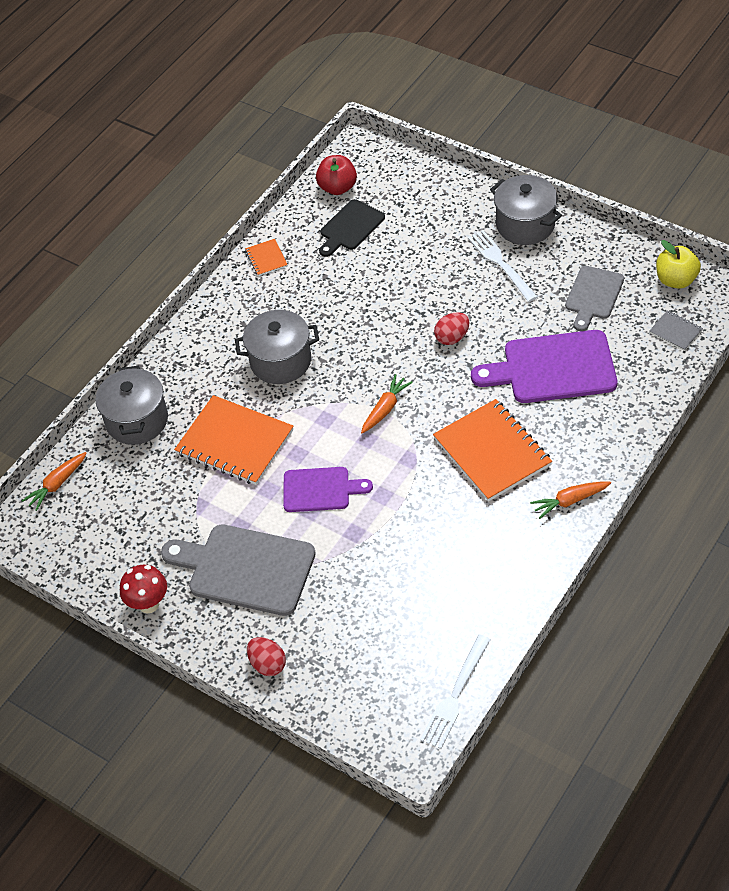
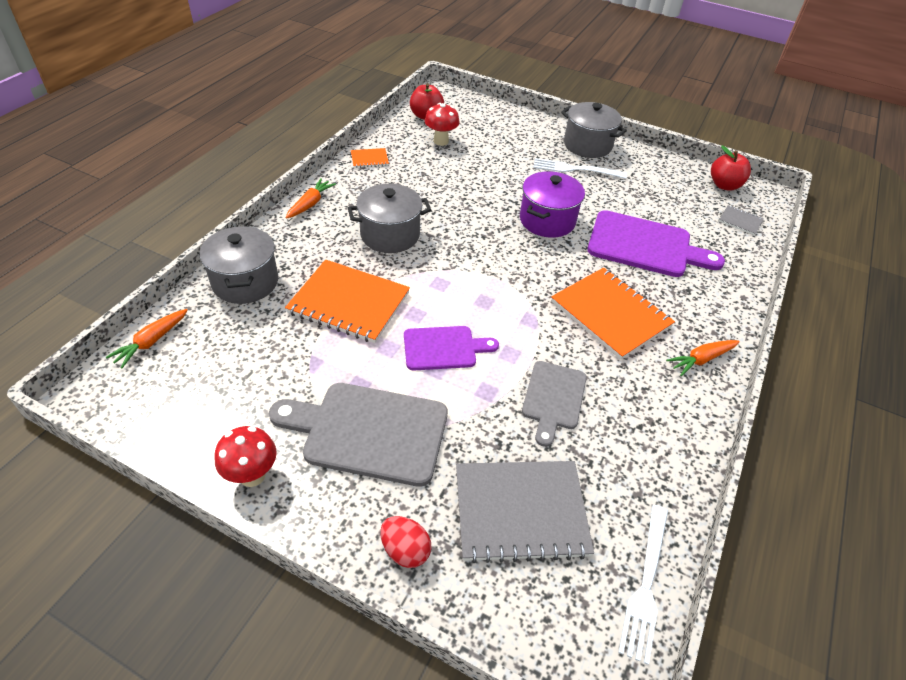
camera: 15 degrees left, 5 degrees down
(266, 258) = (369, 159): orange notebook -> orange notebook turned 75 degrees counterclockwise
(350, 227) = (441, 141): black cutting board -> red mushroom
(365, 637) = (520, 511): none -> grey notebook
(385, 408) = (497, 275): orange carrot -> orange carrot (310, 204)
(452, 338) = (547, 220): red egg -> purple pot
(500, 263) = (574, 169): white fork -> white fork turned 45 degrees counterclockwise
(553, 368) = (645, 246): purple cutting board -> purple cutting board turned 150 degrees counterclockwise
(593, 295) = (660, 194): grey cutting board -> grey cutting board (553, 398)
(676, 280) = (724, 185): yellow apple -> red apple

